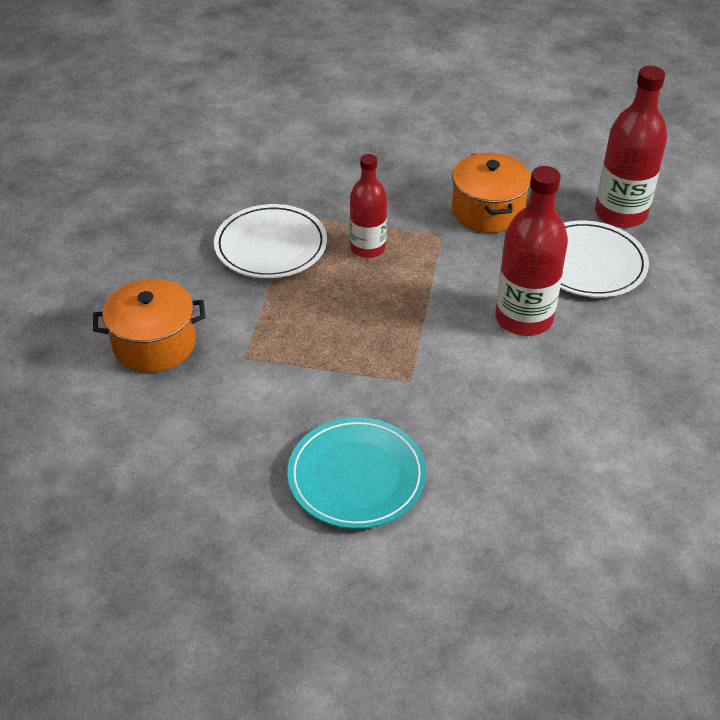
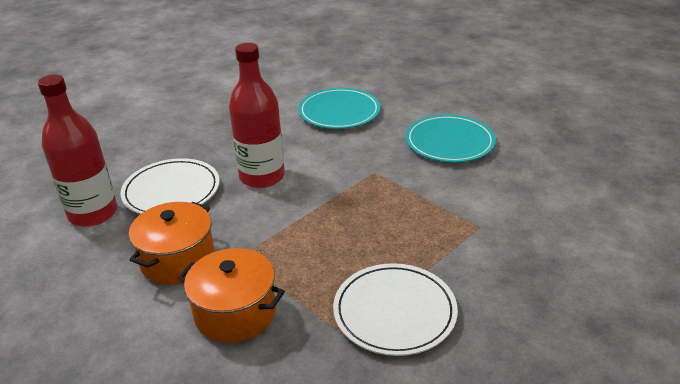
camera: 145 degrees left, 10 degrees down
(154, 344) = (551, 263): orange pot -> orange pot (235, 313)
(368, 248) = (311, 271): red bottle -> none
(556, 469) = (339, 112): none -> turquoise plate

